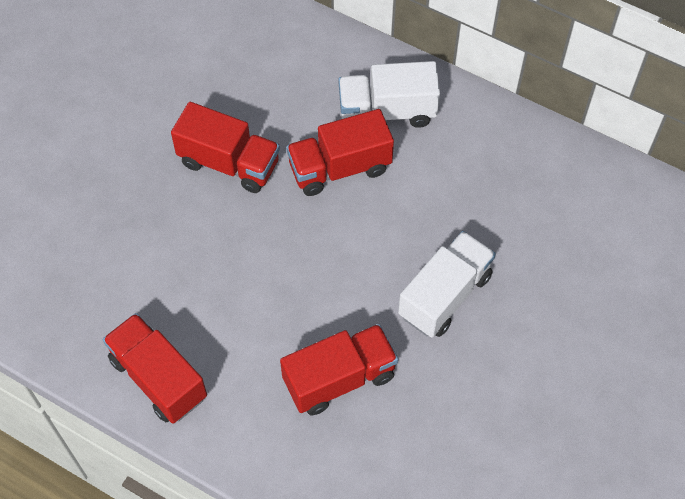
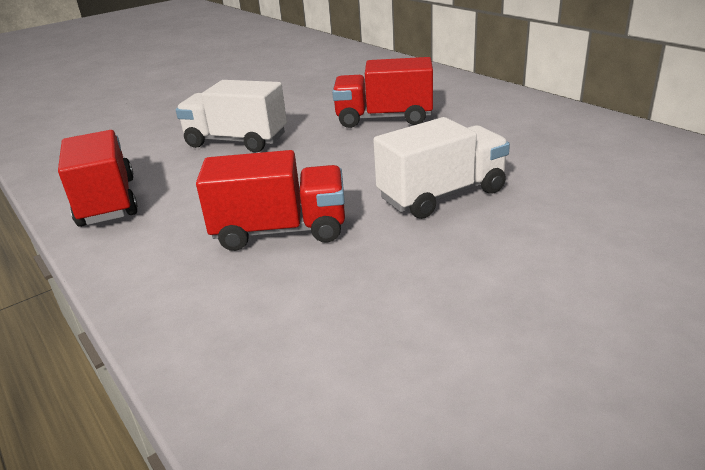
camera: 25 degrees right, 30 degrees down
(229, 163) = (291, 108): red truck -> none
(387, 111) = (447, 99): white truck -> white truck (236, 141)

